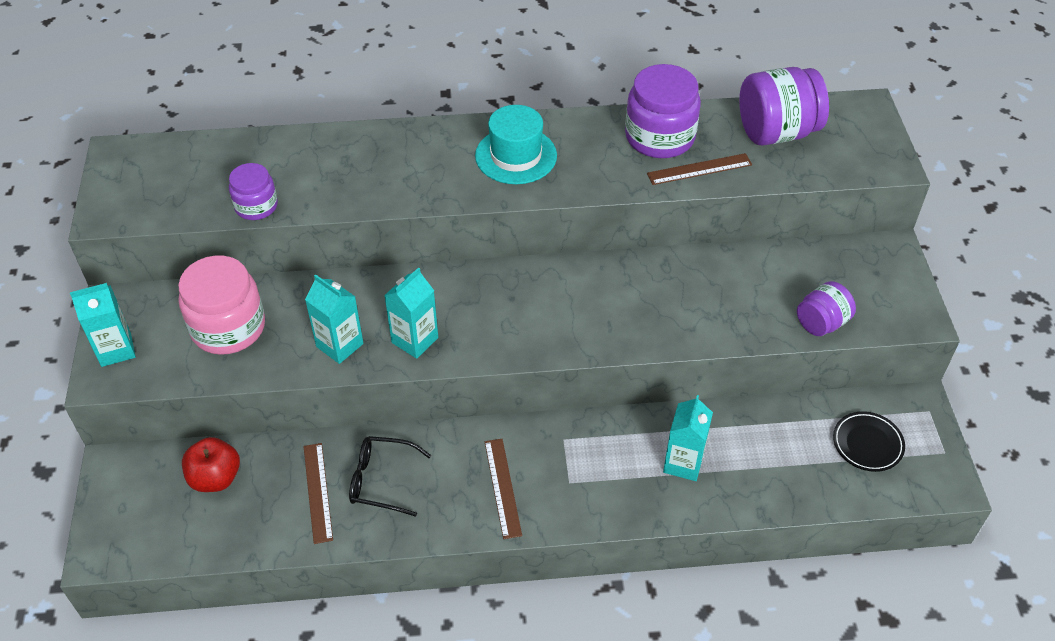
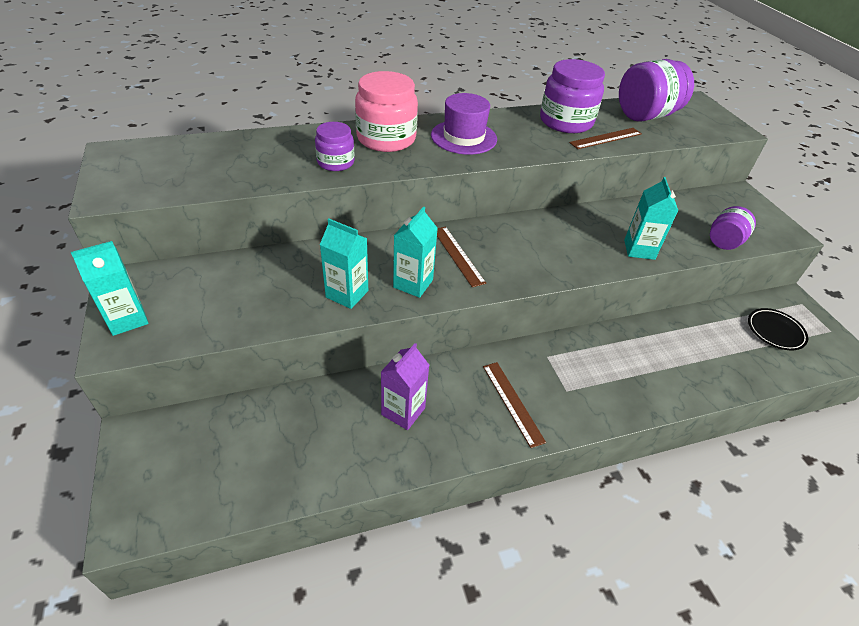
camera: 15 degrees left, 5 degrees down
(215, 478) = (242, 431): red apple -> none
(228, 327) = (238, 290): pink jar -> pink jar (386, 139)
(256, 206) = (253, 181): purple jar -> purple jar (335, 162)
(318, 492) = (346, 430): brown ruler -> brown ruler (458, 255)
(381, 480) = (403, 411): black glasses -> purple carton
(516, 156) = (463, 137): turquoise hat -> purple hat
(683, 463) = (650, 363): turquoise carton -> turquoise carton (639, 249)

